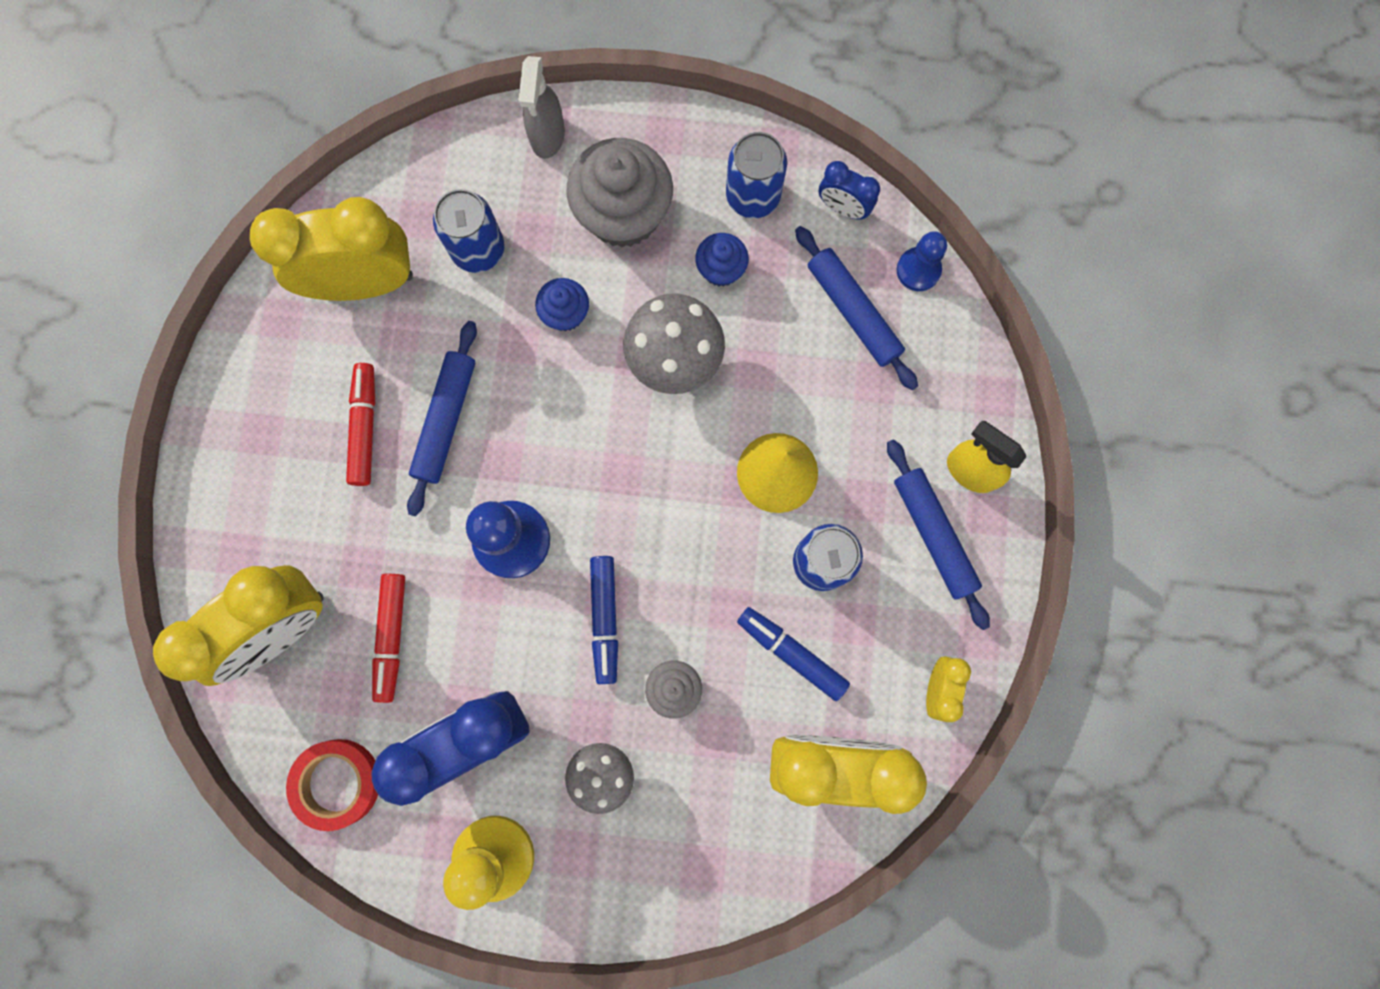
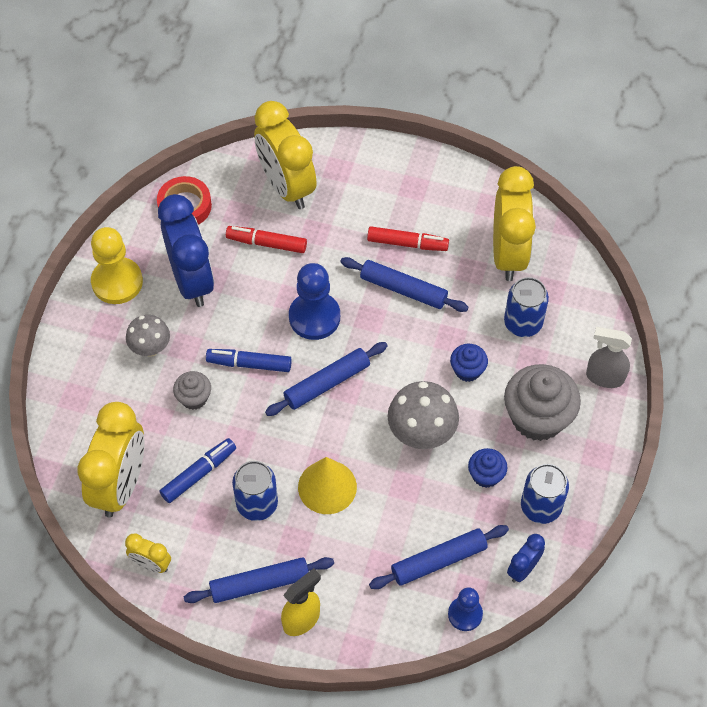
camera: 100 degrees right, 20 degrees down
(618, 502) = (327, 383): none -> blue rolling pin

